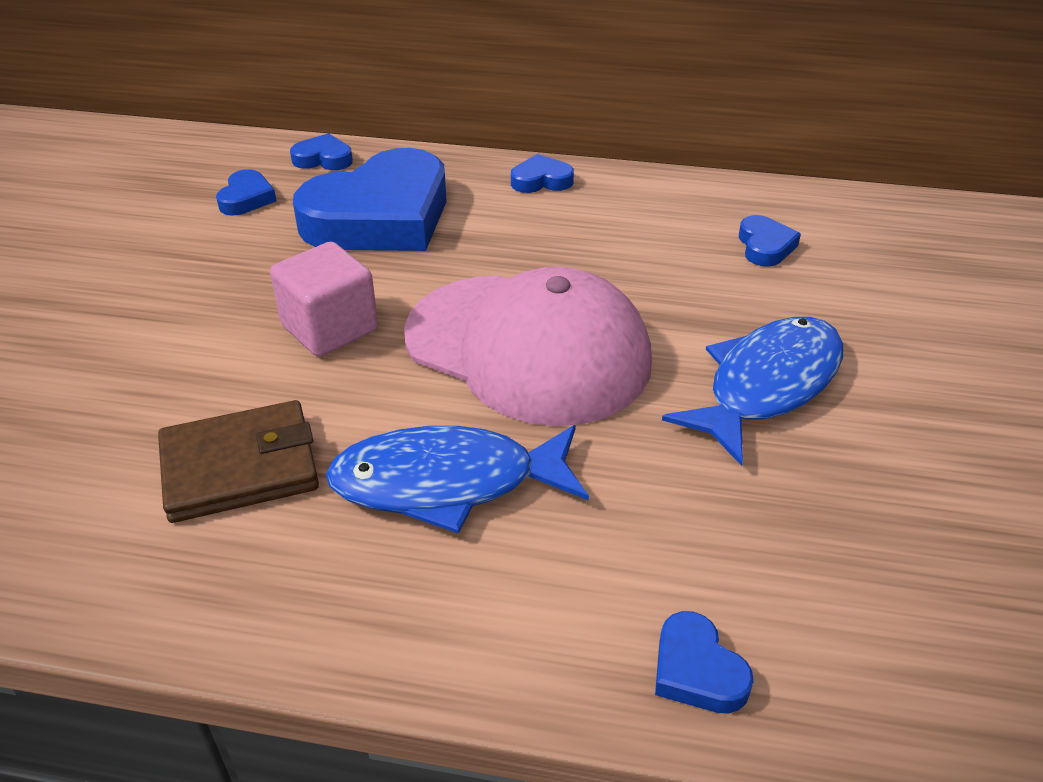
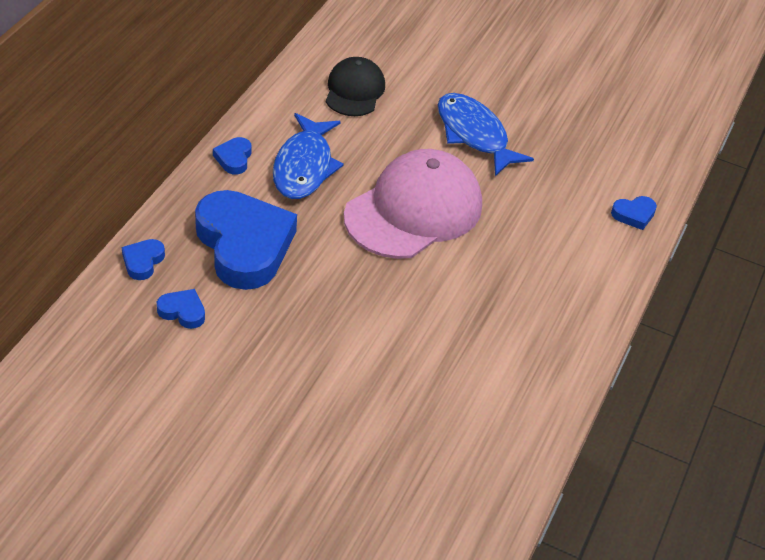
camera: 80 degrees left, 5 degrees up
(240, 467) = (475, 342): brown wallet -> none
(330, 328) = (364, 289): pink cube -> none
(447, 483) = (509, 265): blue fish -> blue fish (304, 166)
(765, 246) = (354, 91): blue heart -> black cap

